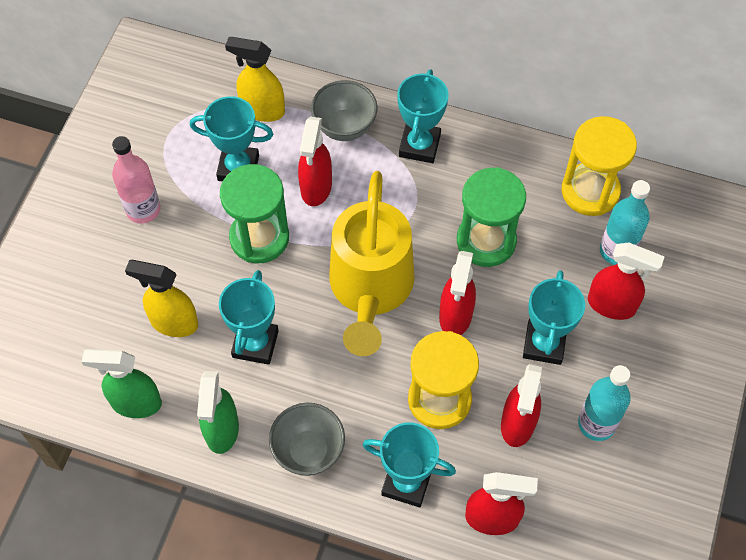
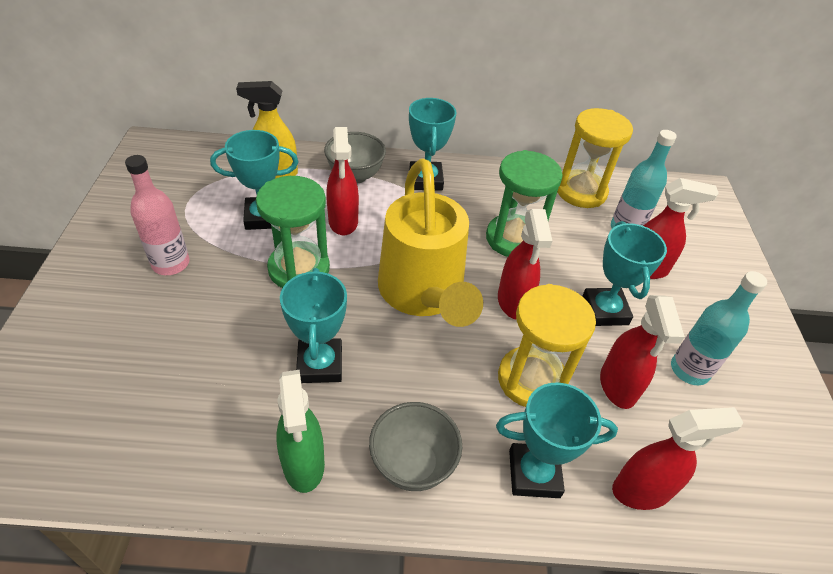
camera: 20 degrees left, 15 degrees down
(135, 403) = (190, 456): green spray bottle -> none
(173, 322) = (222, 361): yellow spray bottle -> none

